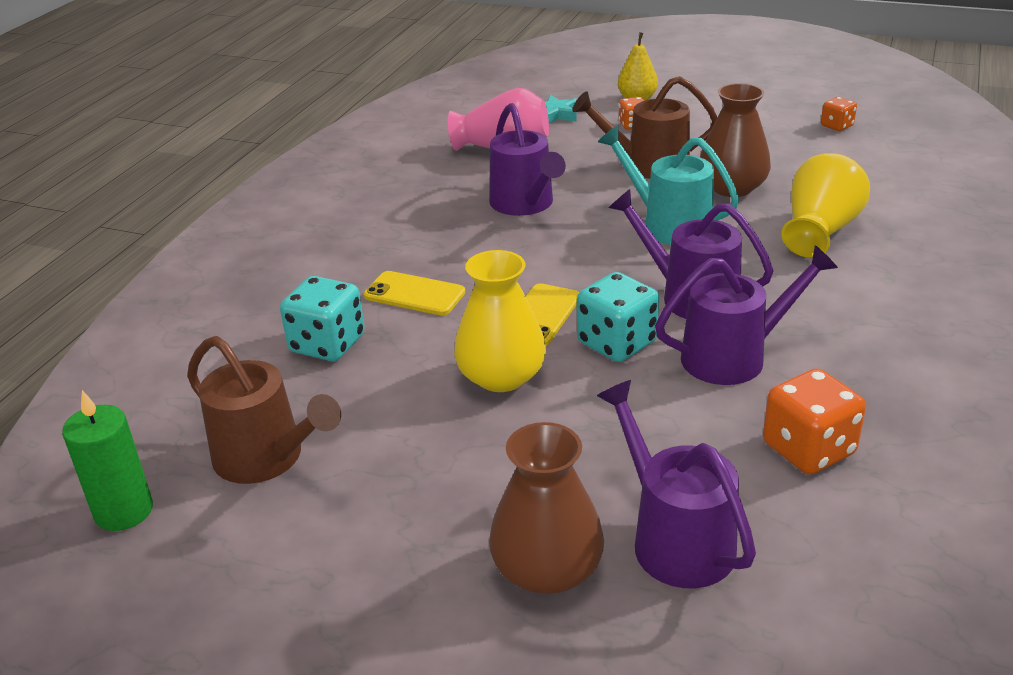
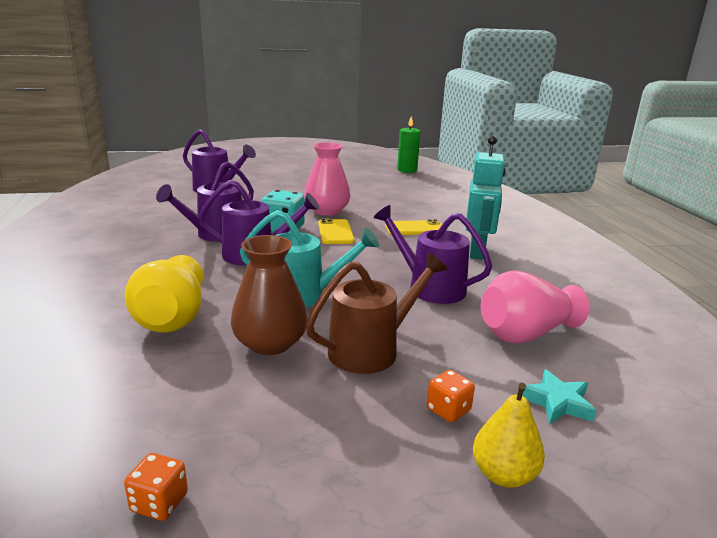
camera: 145 degrees right, 10 degrees down
(267, 458) = (384, 182): brown watering can -> none
(327, 344) = (421, 207): turquoise dice -> none
(398, 235) = (477, 251): none -> turquoise robot
(501, 376) = (327, 211): yellow vase -> pink vase
(547, 569) = (257, 179): brown vase -> none
(808, 449) = (168, 213): orange dice -> none

